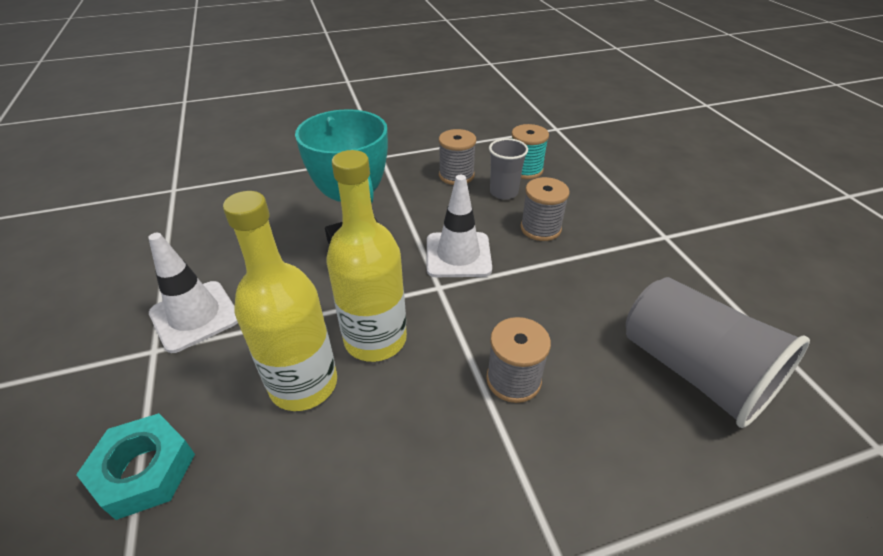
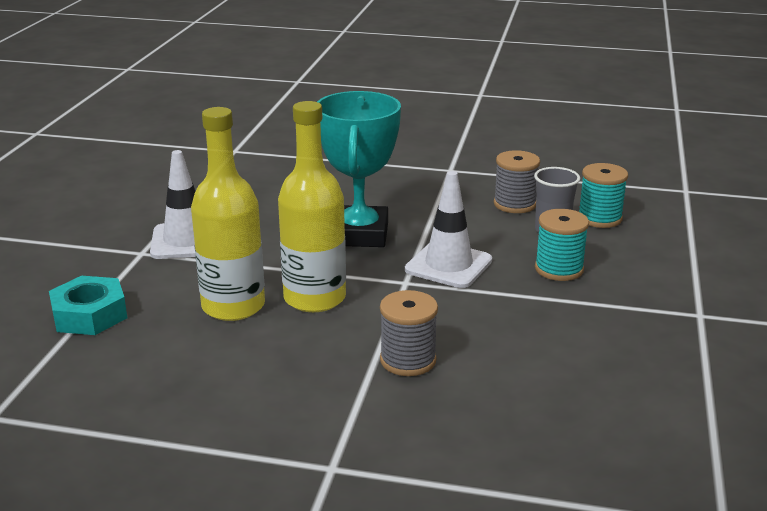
camera: 30 degrees right, 15 degrees down
(540, 228) = (559, 269): grey spool -> turquoise spool
(693, 371) = (592, 413): grey cup -> none

